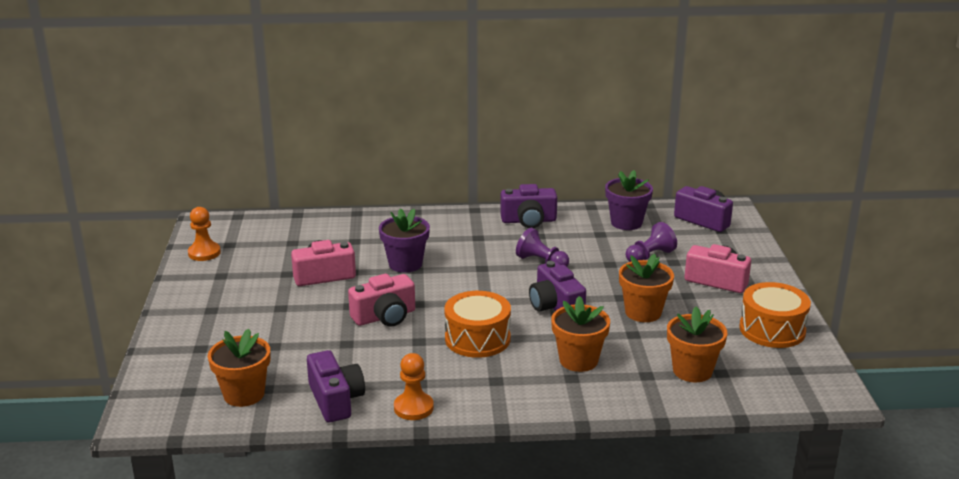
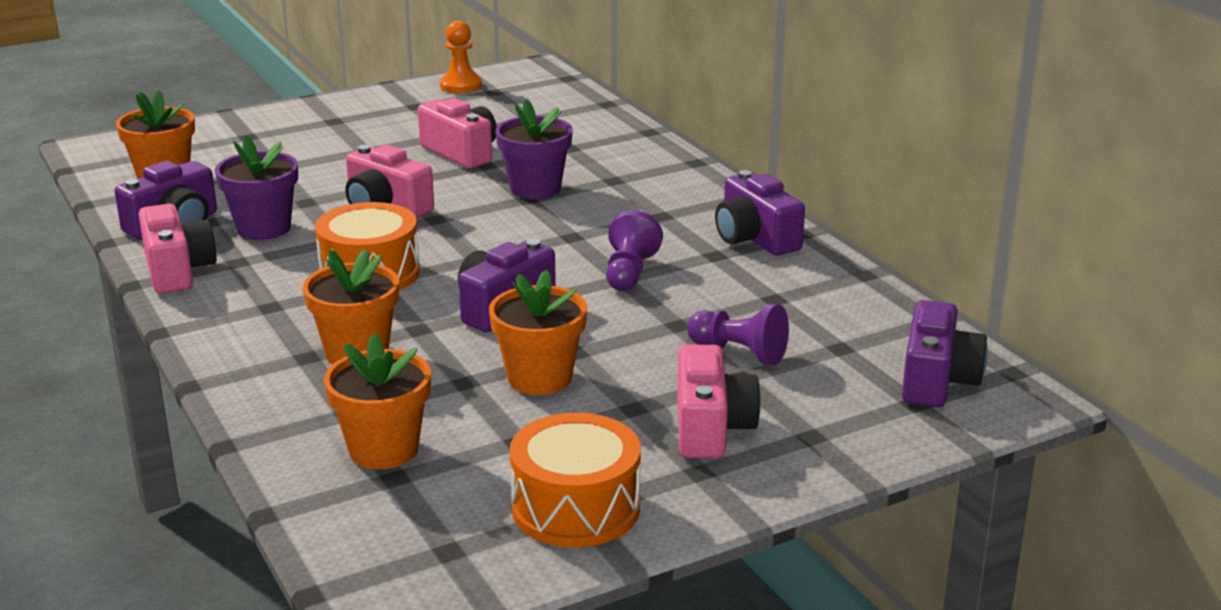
camera: 65 degrees right, 0 degrees up
(413, 408) = (178, 270): orange pawn -> pink camera
(626, 223) = (840, 312): purple flower pot -> purple flower pot (263, 228)

